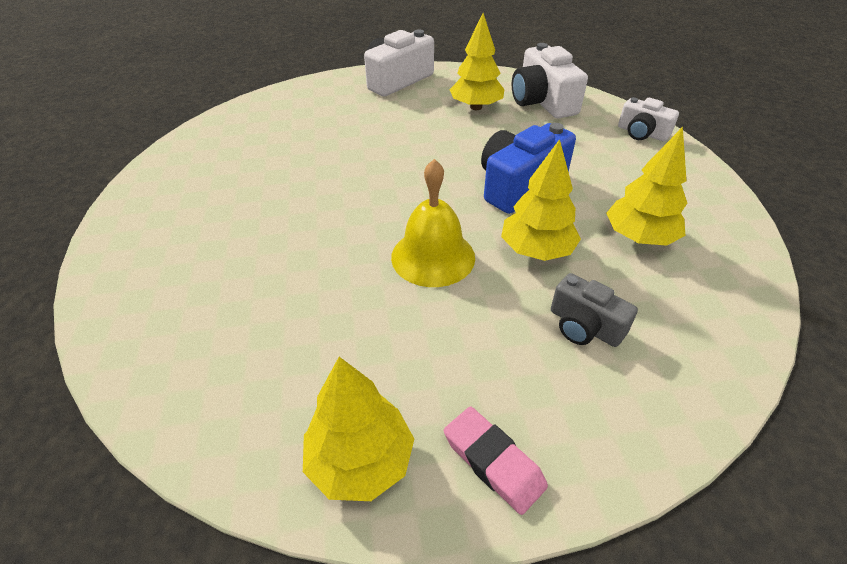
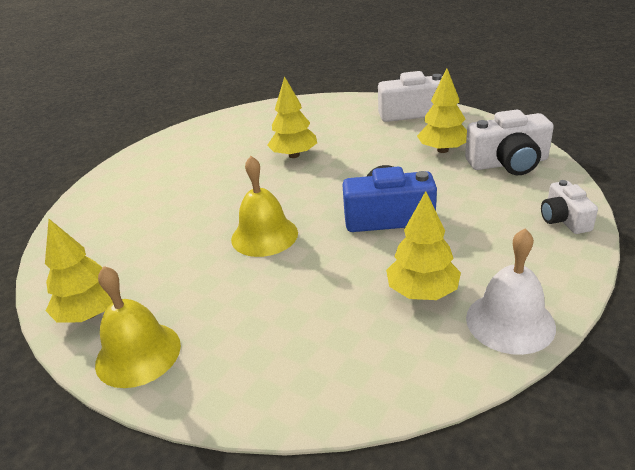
camera: 45 degrees right, 10 degrees down
(493, 462) = (138, 354): pink eraser -> yellow bell
(536, 250) = (332, 263): yellow tree -> yellow tree (294, 155)
(542, 101) = (508, 163): white camera -> white camera turned 120 degrees counterclockwise
(584, 326) = (290, 322): grey camera -> none
(723, 228) = (510, 322): none -> white bell

